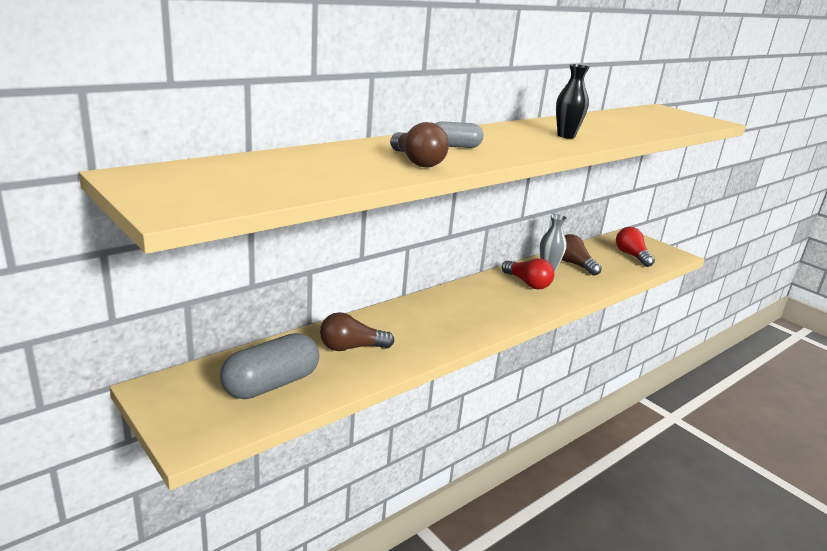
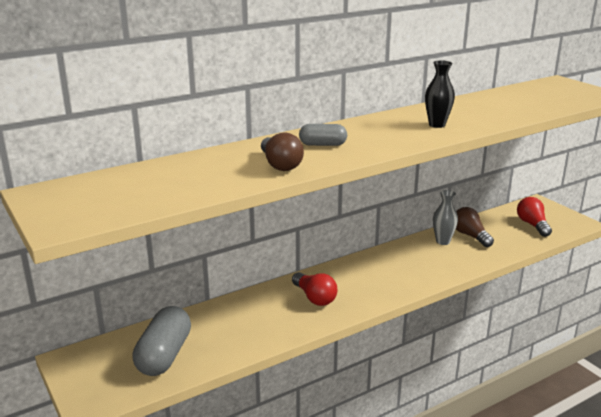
camera: 10 degrees right, 0 degrees up
(271, 384) = (164, 355): grey capsule -> grey capsule turned 45 degrees counterclockwise
(351, 347) = (239, 322): brown light bulb -> none
(527, 283) = (418, 257): red light bulb -> red light bulb (314, 298)

